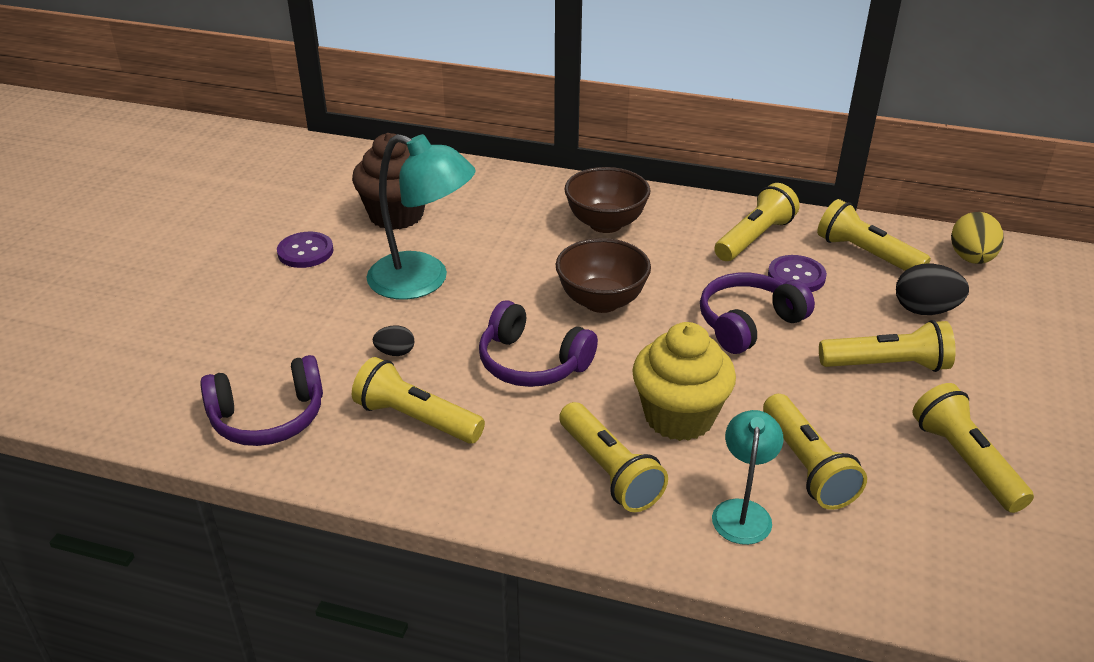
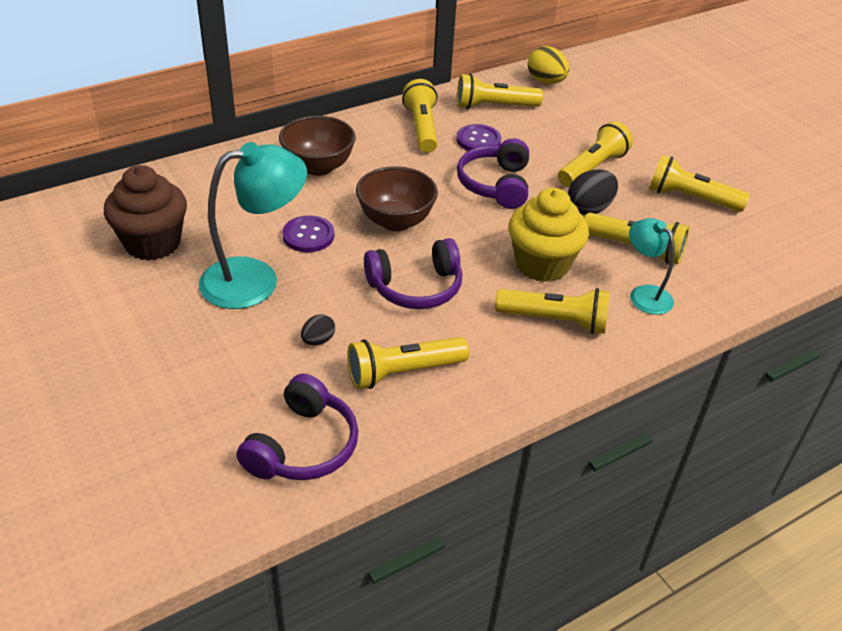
camera: 50 degrees left, 5 degrees up
(305, 252) = (123, 314): purple button -> purple button (308, 235)
(925, 310) = (566, 125): black egg -> black egg (589, 208)

